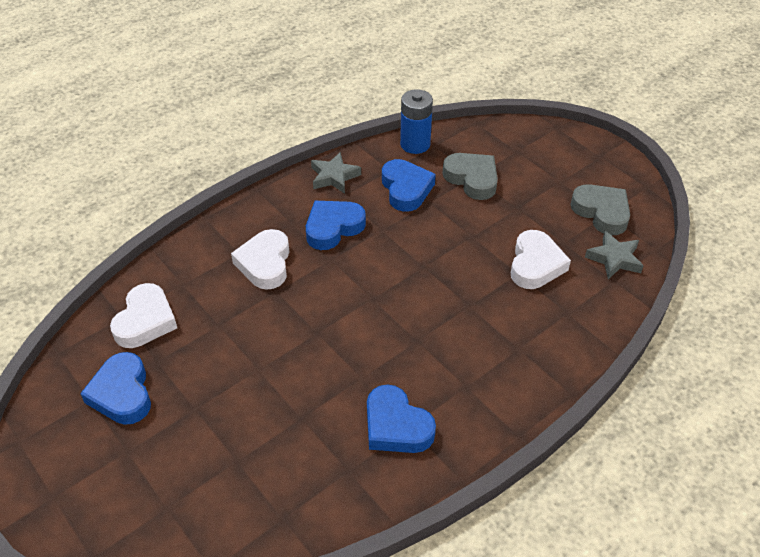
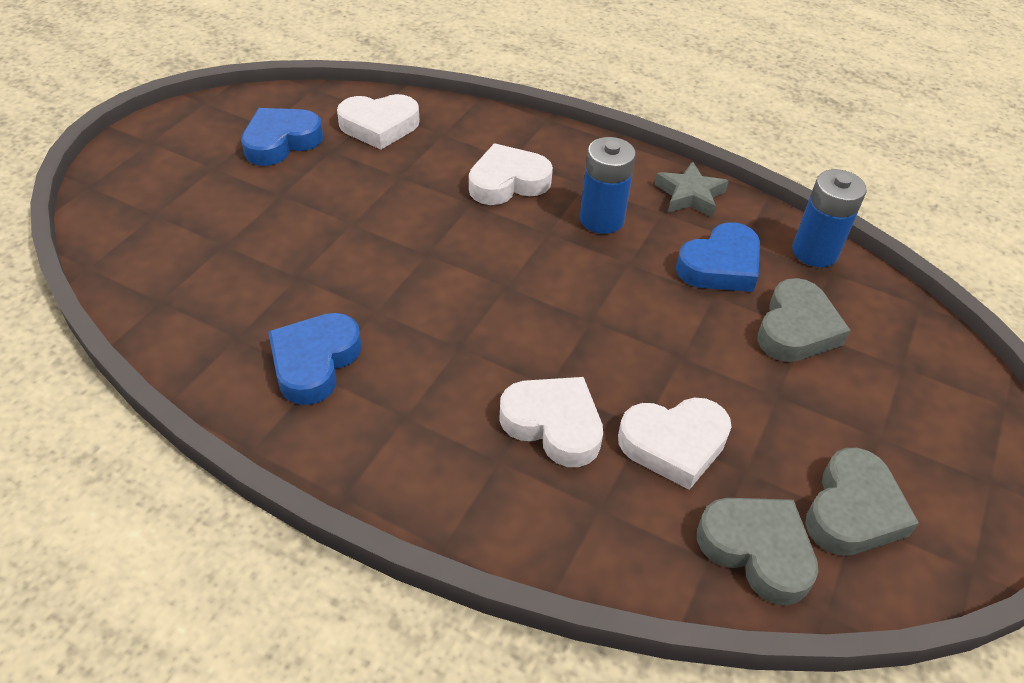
camera: 65 degrees right, 0 degrees up
(333, 228) = (601, 219): blue heart -> blue battery
(501, 313) = (553, 424): none -> white heart
(614, 259) = (757, 550): grey star -> grey heart

